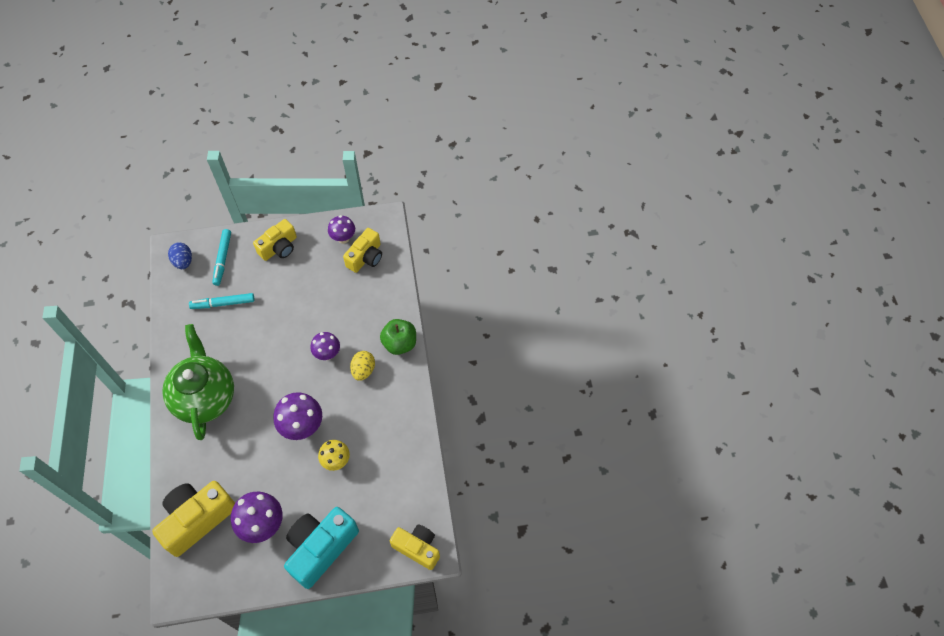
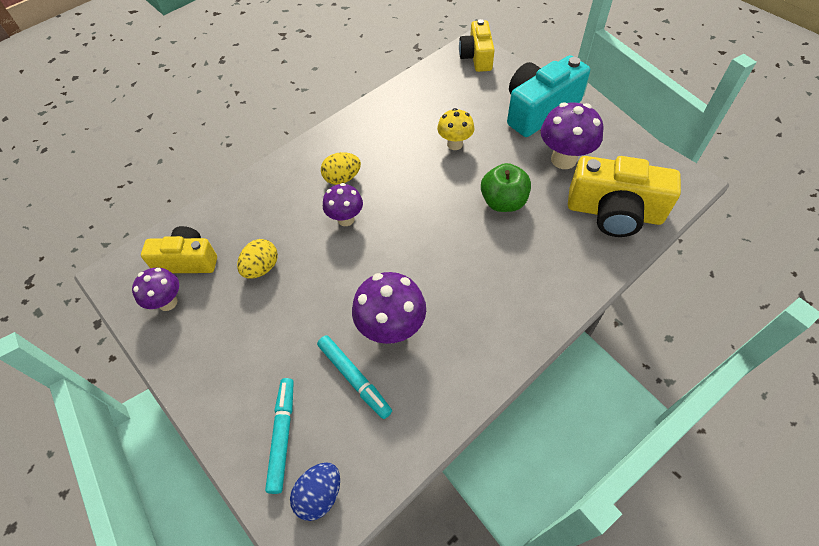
camera: 120 degrees left, 5 degrees down
(205, 396) = (491, 302): green teapot -> none
(222, 259) = (283, 436): turquoise marker -> turquoise marker turned 60 degrees counterclockwise
(279, 247) = (221, 371): yellow camera -> none
(302, 427) = (445, 189): purple mushroom -> purple mushroom (391, 329)
(321, 548) = (539, 110): turquoise camera -> turquoise camera turned 135 degrees clockwise
(329, 292) = (261, 268): none -> yellow egg
(399, 343) = (289, 167): green apple -> green apple (503, 202)

